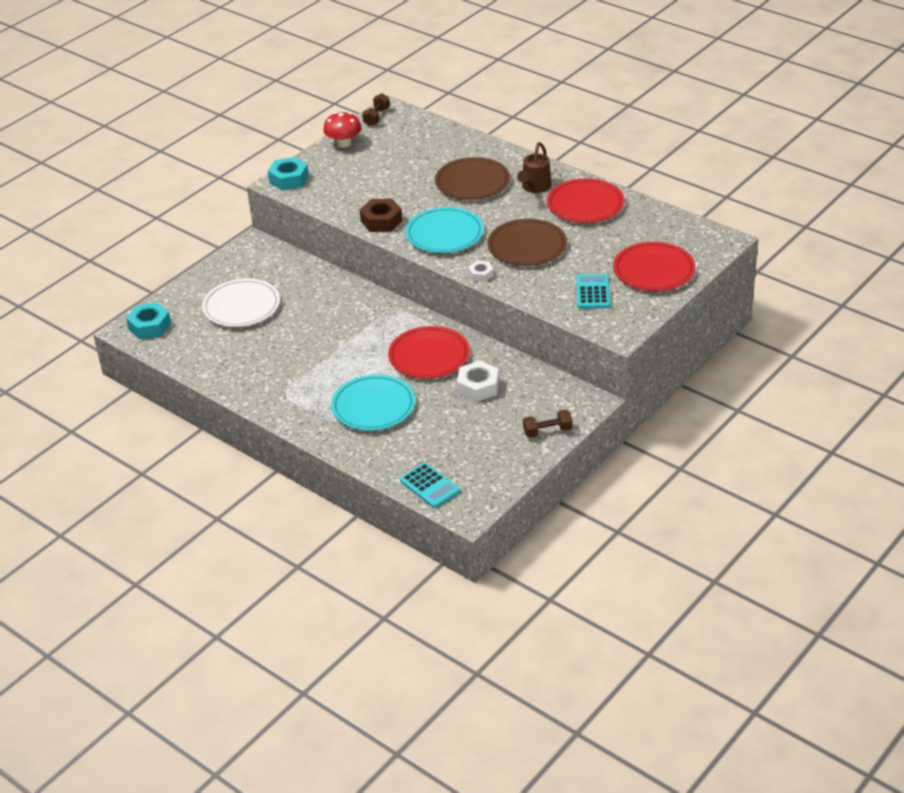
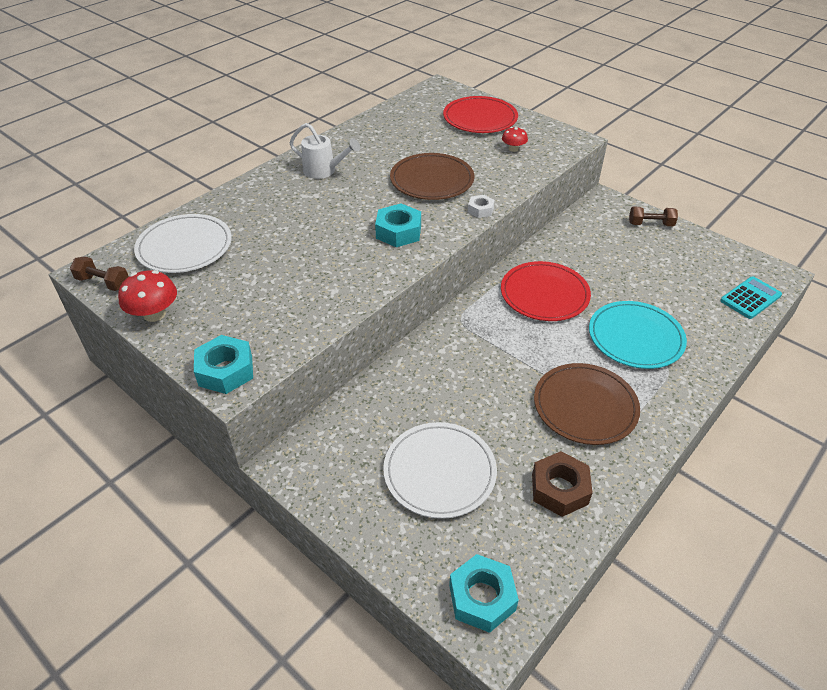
camera: 90 degrees left, 5 degrees up
(381, 221) = (360, 280): brown nut -> brown nut (559, 489)
(419, 140) = (185, 247): none -> white plate
(444, 234) = (398, 232): turquoise plate -> turquoise nut
(472, 182) = (298, 210): brown plate -> brown plate (585, 406)
(478, 387) = (592, 262): white nut -> none
(534, 187) = (324, 171): brown watering can -> white watering can
(547, 431) = (650, 224): brown dumbbell -> brown dumbbell turned 75 degrees counterclockwise
(585, 204) = (365, 144): red plate -> none
(593, 292) = (513, 149): turquoise calculator -> red mushroom

